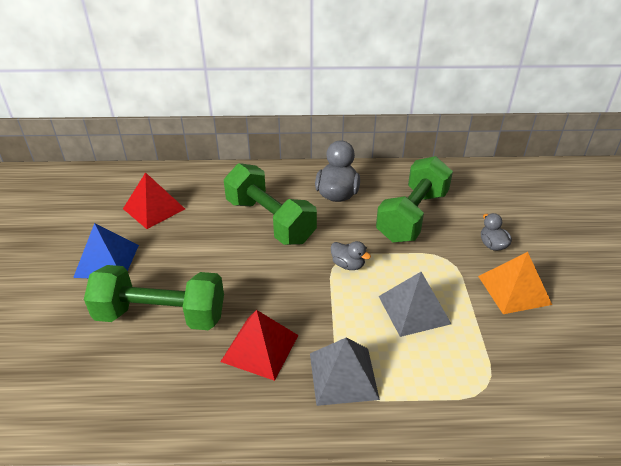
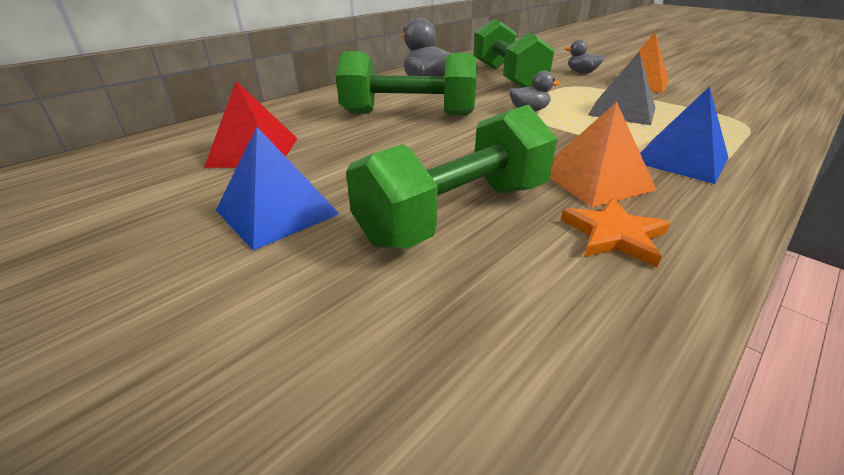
camera: 45 degrees left, 5 degrees down
(194, 383) = (614, 235): none -> orange star
(260, 348) = (595, 179): red pyramid -> orange pyramid
(343, 375) = (680, 159): grey pyramid -> blue pyramid

